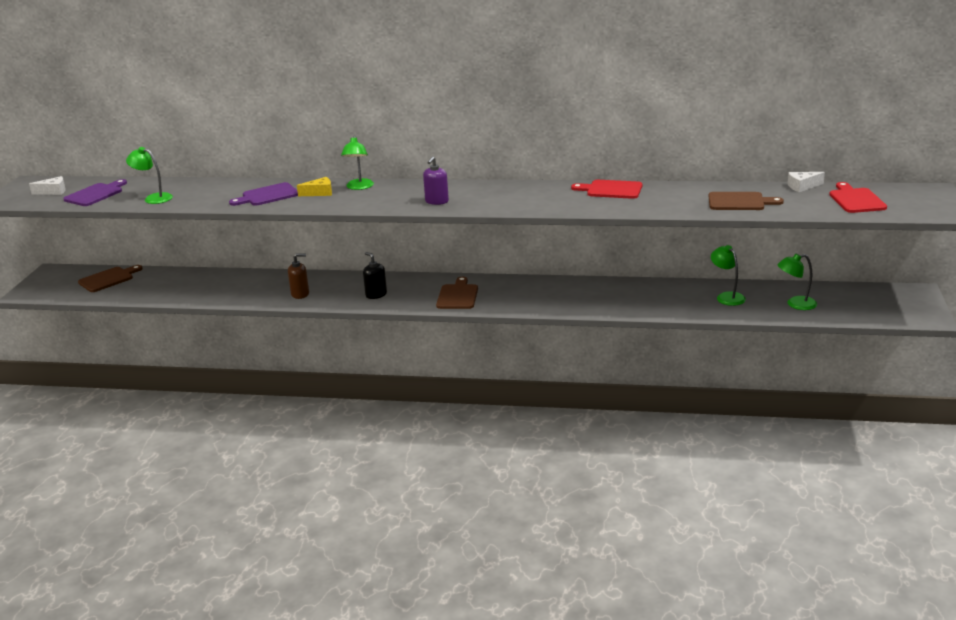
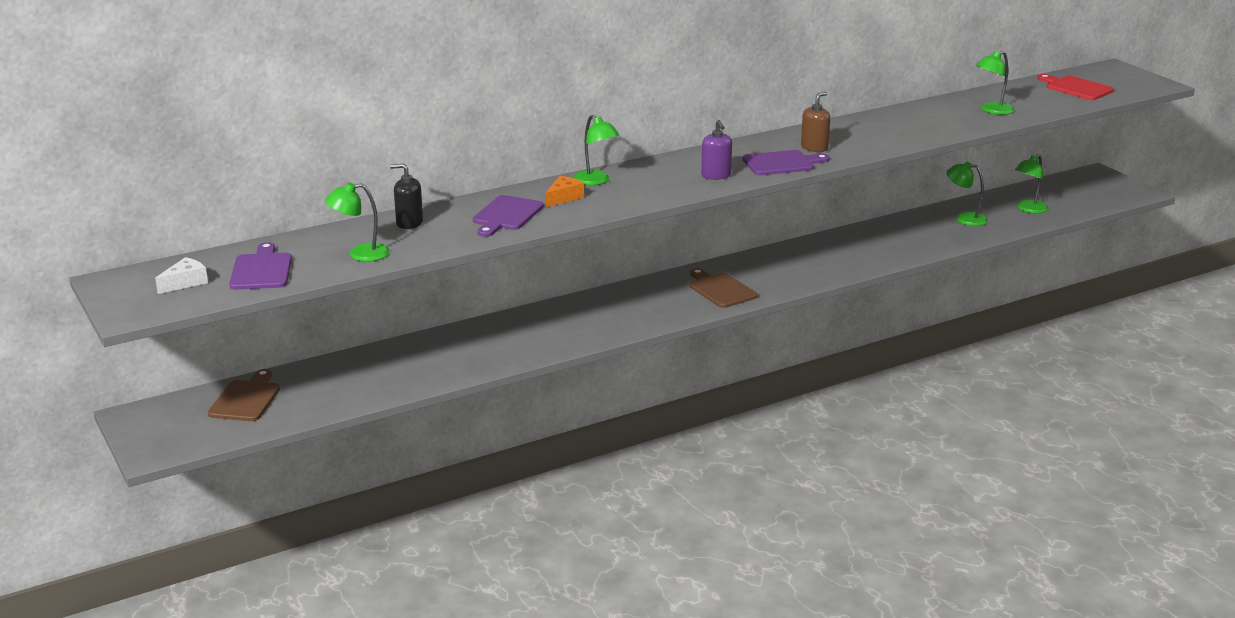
camera: 40 degrees left, 0 degrees up
(300, 294) = (543, 340): brown soap dispenser -> brown soap dispenser (814, 148)
(320, 193) = (563, 198): yellow cheese -> orange cheese
(376, 295) = (631, 314): black soap dispenser -> black soap dispenser (409, 223)
(496, 204) = (782, 163): none -> purple cutting board
(611, 190) = (860, 125): red cutting board -> none
(739, 202) = (992, 110): brown cutting board -> green lamp
(802, 186) = (1013, 85): white cheese -> none

